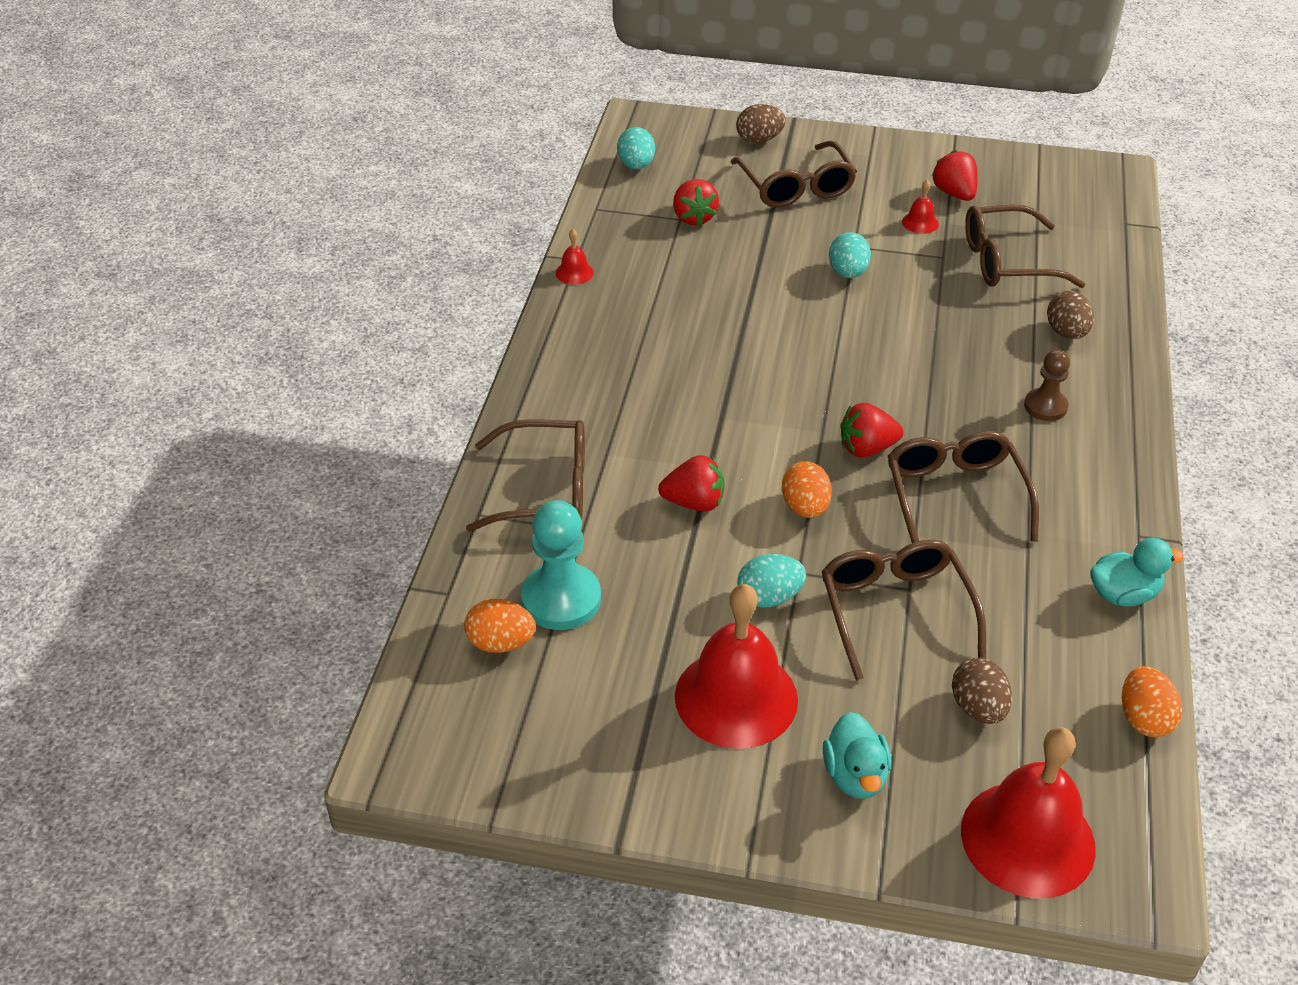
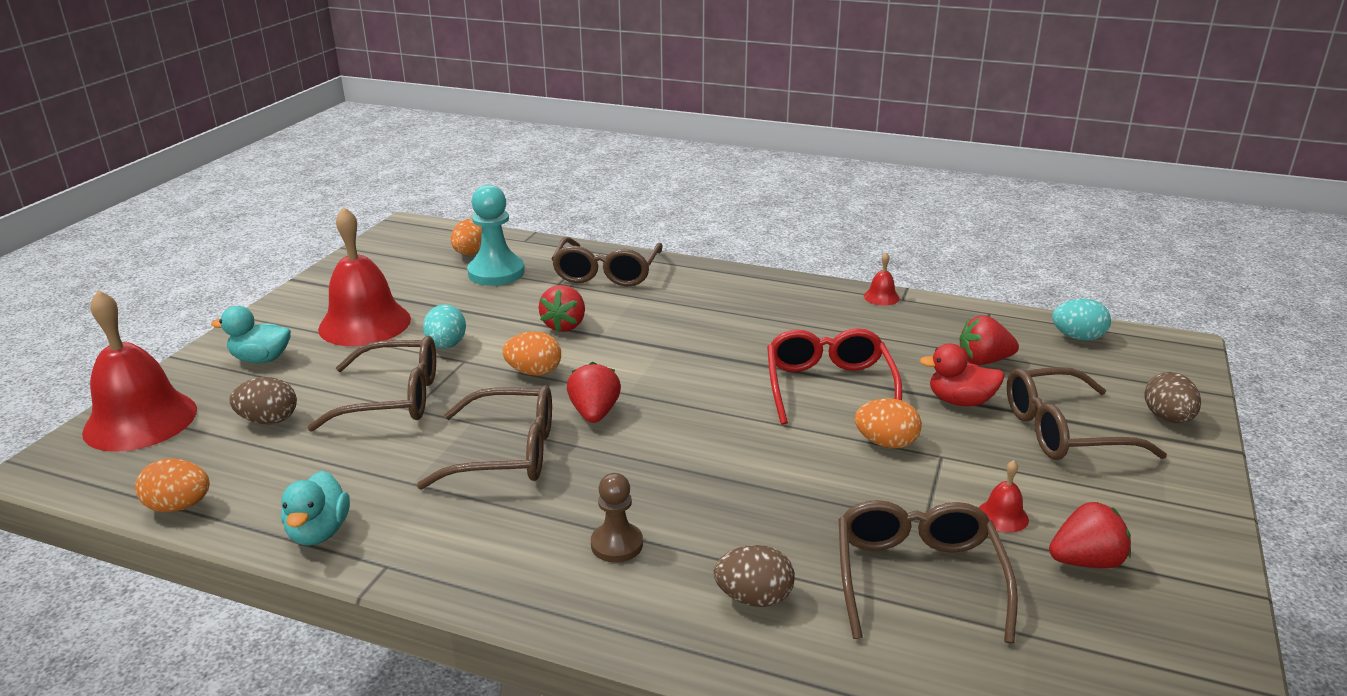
camera: 100 degrees right, 15 degrees down
(767, 304) = (829, 386): none -> red glasses
(768, 233) = (960, 401): none -> red duck
(847, 273) = (886, 443): turquoise egg -> orange egg

